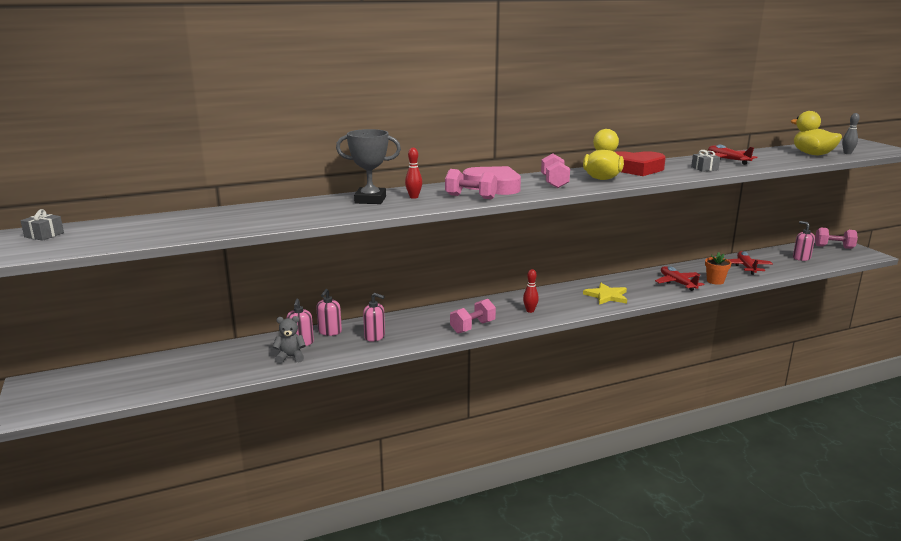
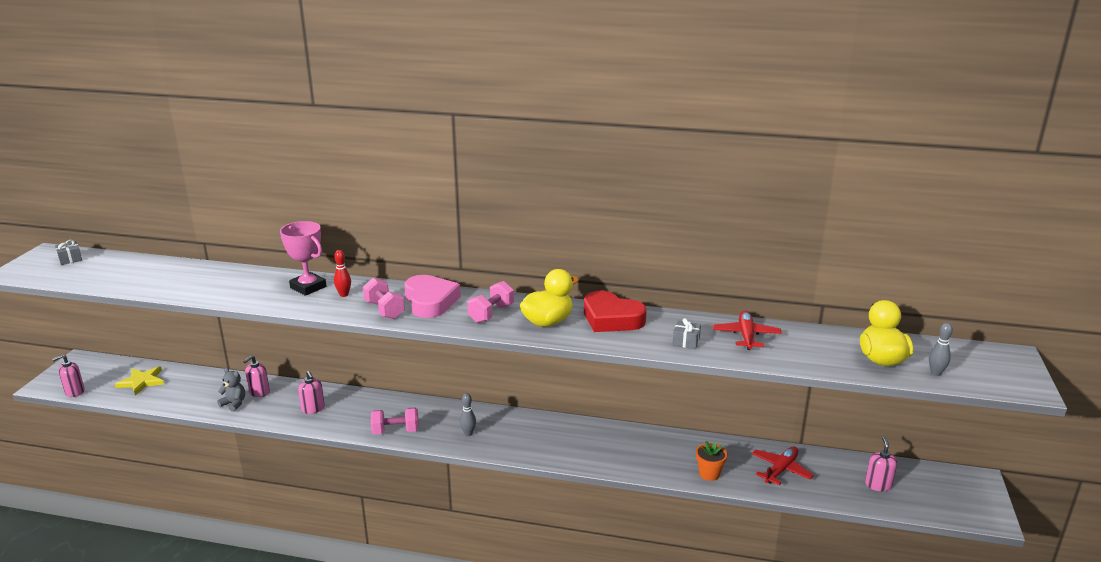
camera: 35 degrees right, 5 degrees up
(330, 332) = (291, 389): pink soap dispenser -> pink soap dispenser (74, 392)
(370, 200) = (308, 287): grey trophy -> pink trophy
(530, 311) = (468, 433): red bowling pin -> grey bowling pin
(607, 296) = (564, 445): yellow star -> yellow star (142, 381)
(677, 283) = (663, 459): red plane -> none
(834, 247) = (958, 486): pink dumbbell -> none

